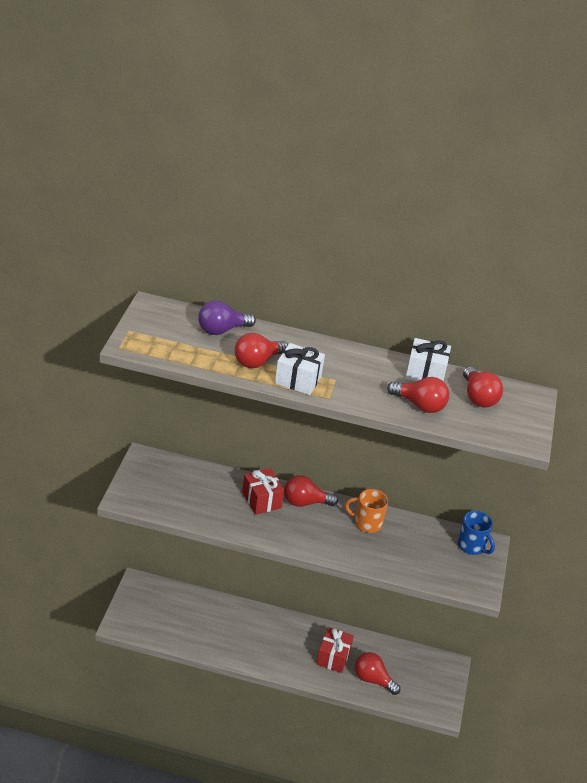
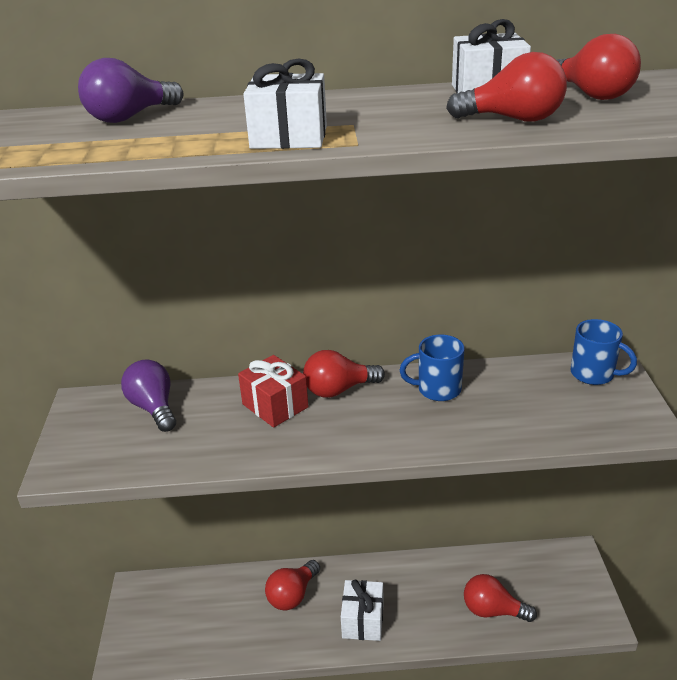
camera: 10 degrees left, 5 degrees down
(187, 476) = (154, 408): none -> purple light bulb
(257, 361) = (206, 134): red light bulb -> red light bulb (292, 595)
(283, 655) = (363, 620): none -> white gift
(333, 657) = (428, 598): red gift -> none
(367, 523) = (437, 389): orange mug -> blue mug

